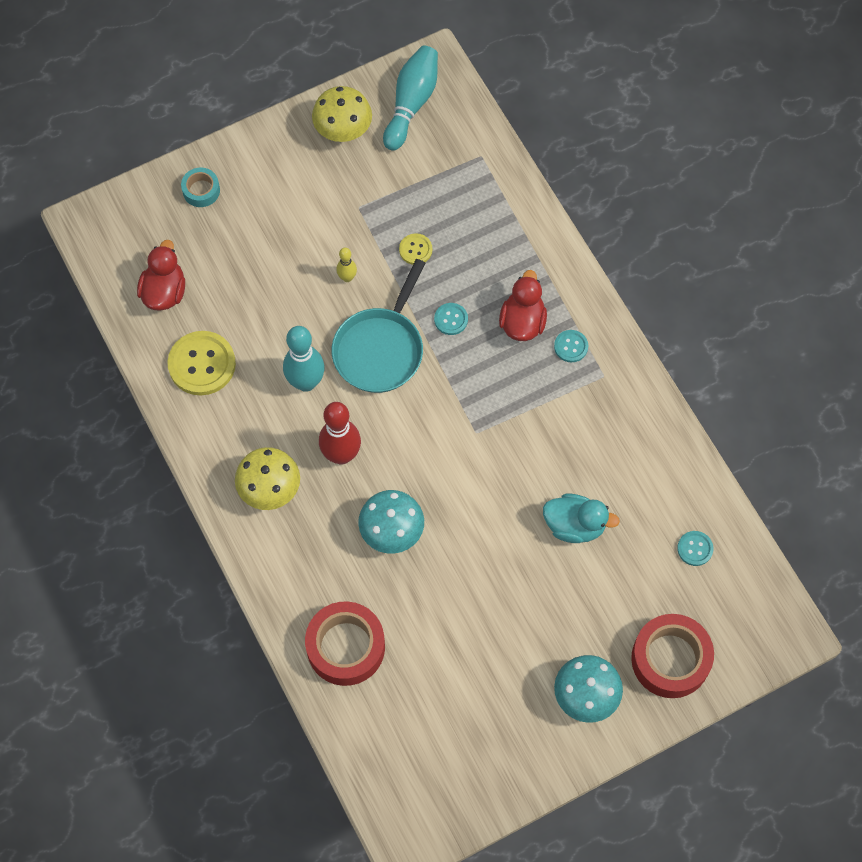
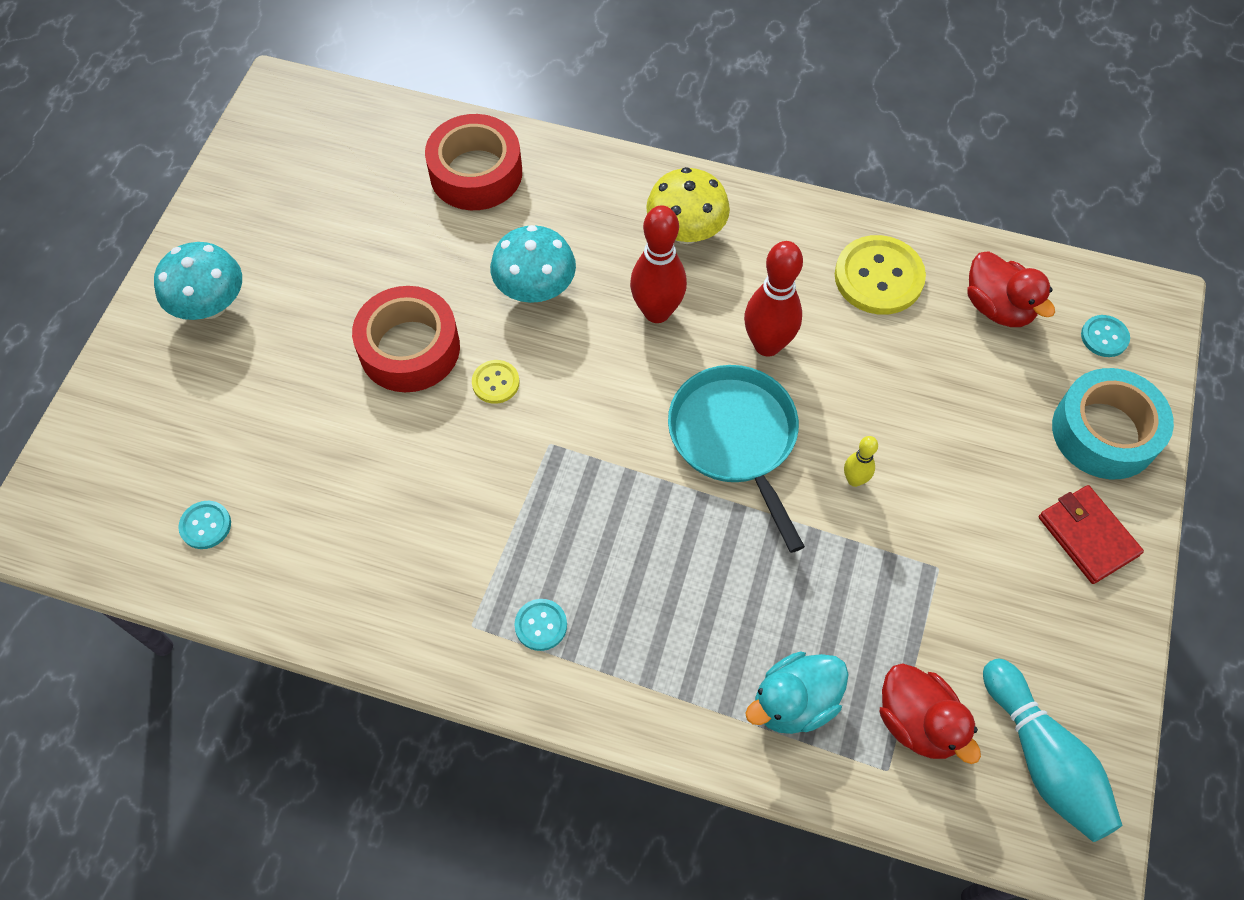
camera: 135 degrees right, 5 degrees down
(201, 190) = (1104, 432): turquoise tape -> turquoise tape, size x1.90
(274, 159) = (1087, 536): none -> red wallet
(306, 382) = (767, 345): turquoise bowling pin -> red bowling pin
(343, 130) = (1067, 644): yellow mushroom -> none
(415, 250) = (824, 577): yellow button -> yellow button (495, 382)
(451, 319) = (700, 535): turquoise button -> turquoise button (1104, 337)
(522, 322) = (622, 604): red duck -> red duck (917, 722)
(575, 525) = (358, 441): turquoise duck -> turquoise duck (794, 703)
(670, 659) = (148, 400): red tape -> red tape (409, 348)

